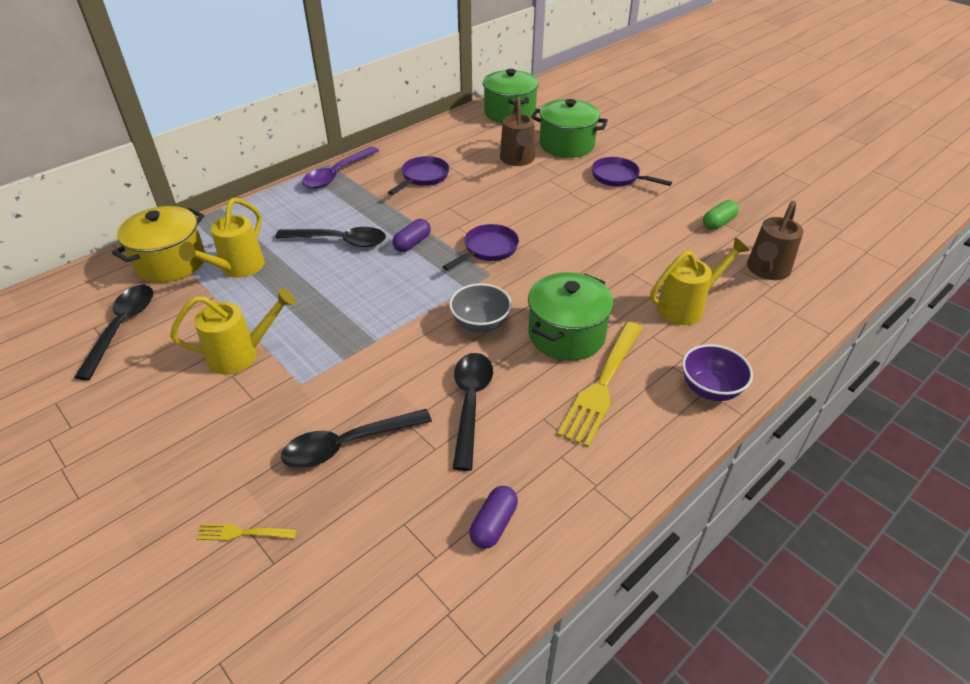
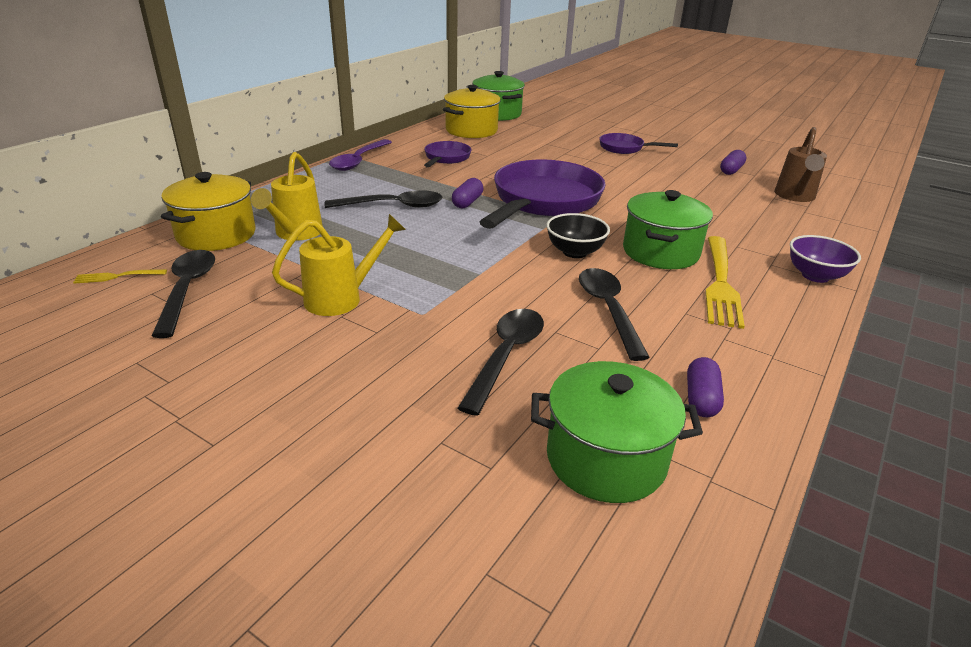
camera: 15 degrees left, 10 degrees down
(243, 533) = (439, 446): yellow fork -> yellow fork (118, 276)
(347, 445) = (506, 356): black spoon -> black spoon turned 150 degrees clockwise
(469, 137) = (471, 130): none -> yellow pot
(480, 324) = (575, 252): grey bowl -> black bowl
(488, 250) = (543, 201): purple pan -> purple pan, size x2.06
(517, 160) = (527, 142): brown watering can -> none
(566, 145) = (563, 131): green pot -> green pot (606, 458)
(686, 307) = (749, 224): yellow watering can -> none
(718, 223) = (731, 170): green capsule -> purple capsule

